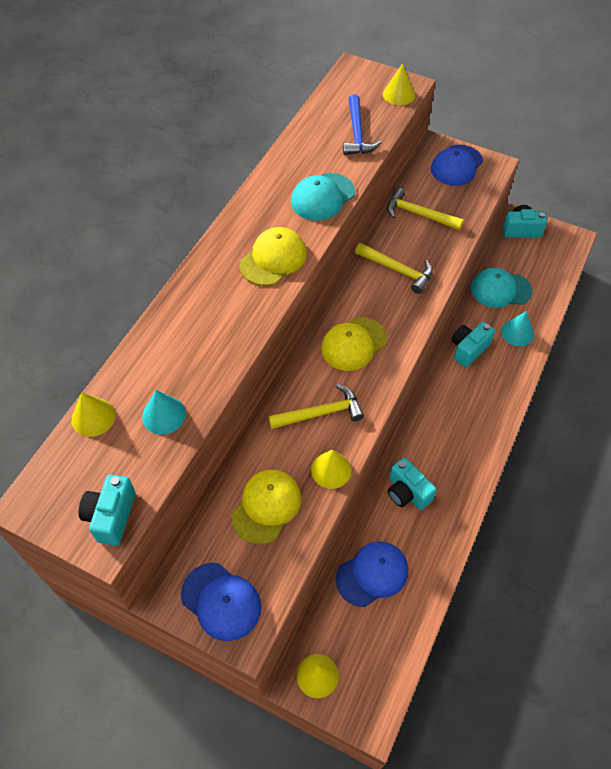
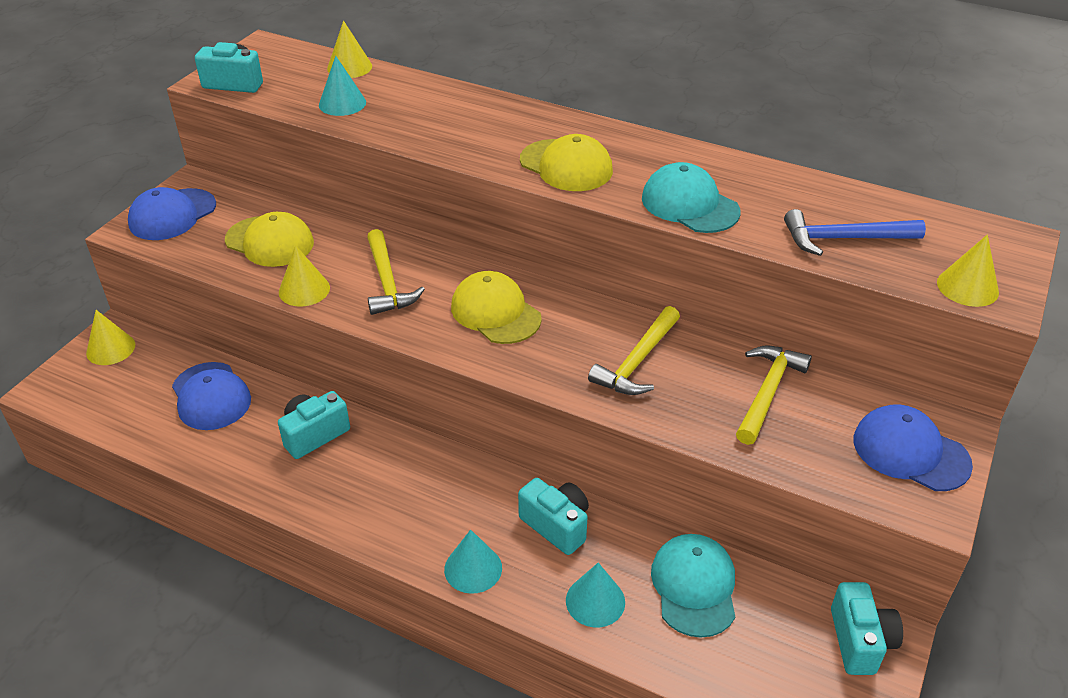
camera: 90 degrees right, 15 degrees down
(505, 390) = (473, 568): none -> turquoise cone

